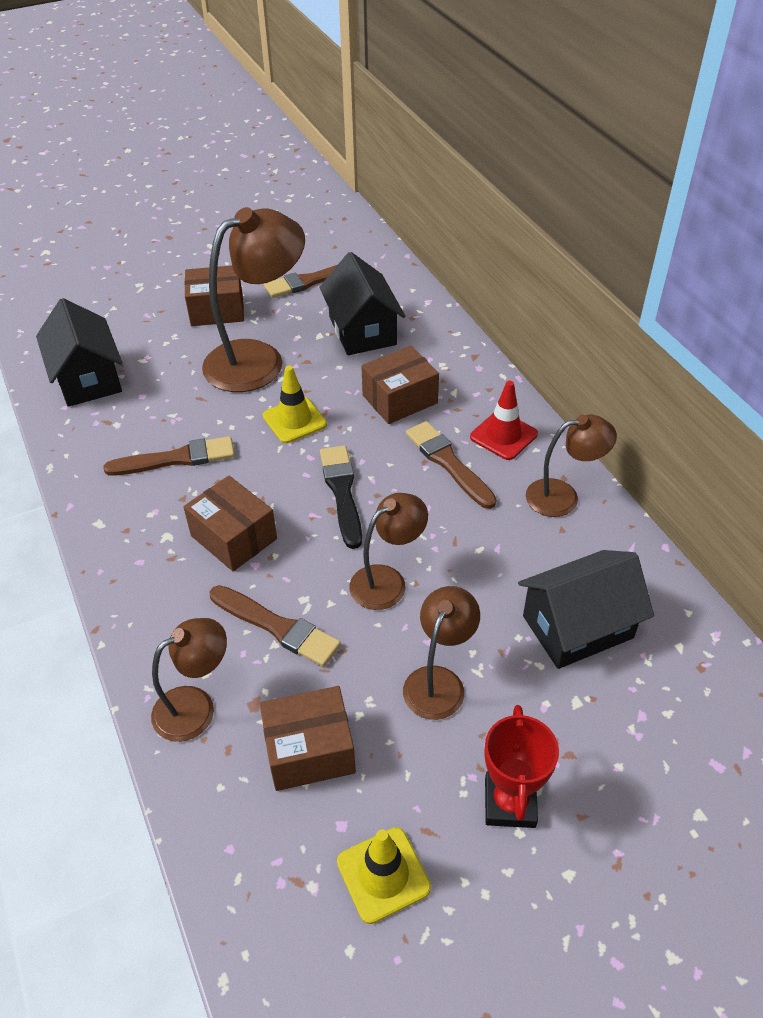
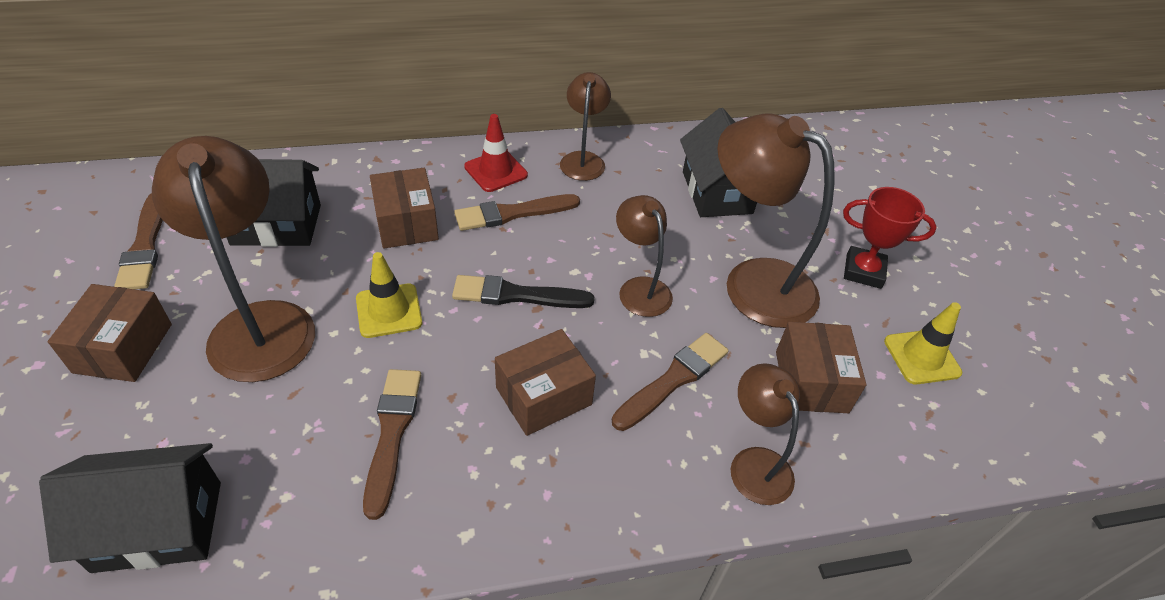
camera: 80 degrees left, 0 degrees up
(439, 681) = (753, 282): brown lamp -> brown lamp, size x1.77

